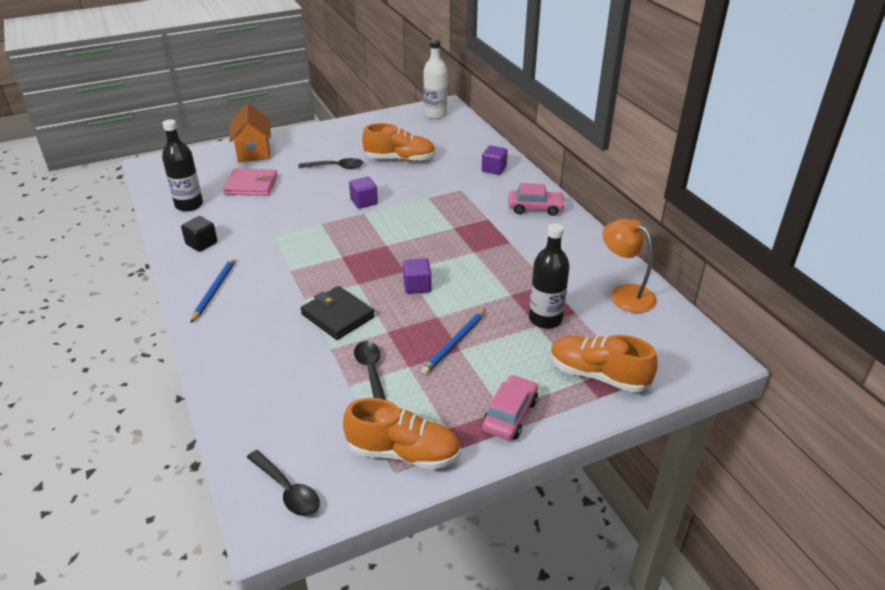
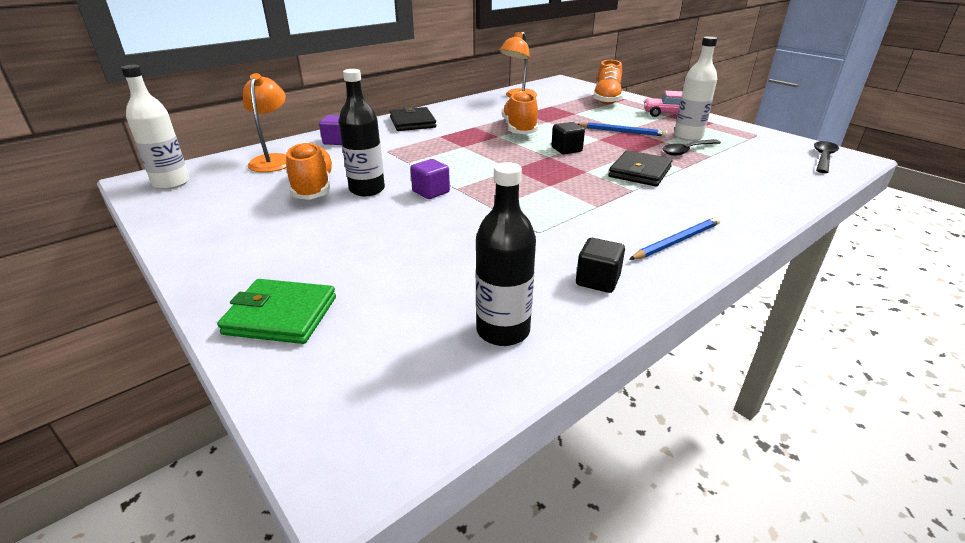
camera: 105 degrees left, 5 degrees down
(214, 290) = (676, 241): blue pencil -> blue pencil turned 150 degrees clockwise
(251, 185) = (413, 283): pink wallet -> none
(254, 151) = (281, 315): orange house -> green wallet
(336, 167) = (340, 224): black spoon -> none
(403, 452) = (740, 134): orange shoe -> orange shoe (519, 129)
(415, 394) = (688, 136): none -> white bottle
(417, 286) = (566, 149): purple cube -> black cube
(461, 144) = (273, 160): none -> orange lamp
(535, 208) = (412, 122): pink car -> black wallet
(545, 319) = (566, 112): black bottle -> black bottle (367, 190)

